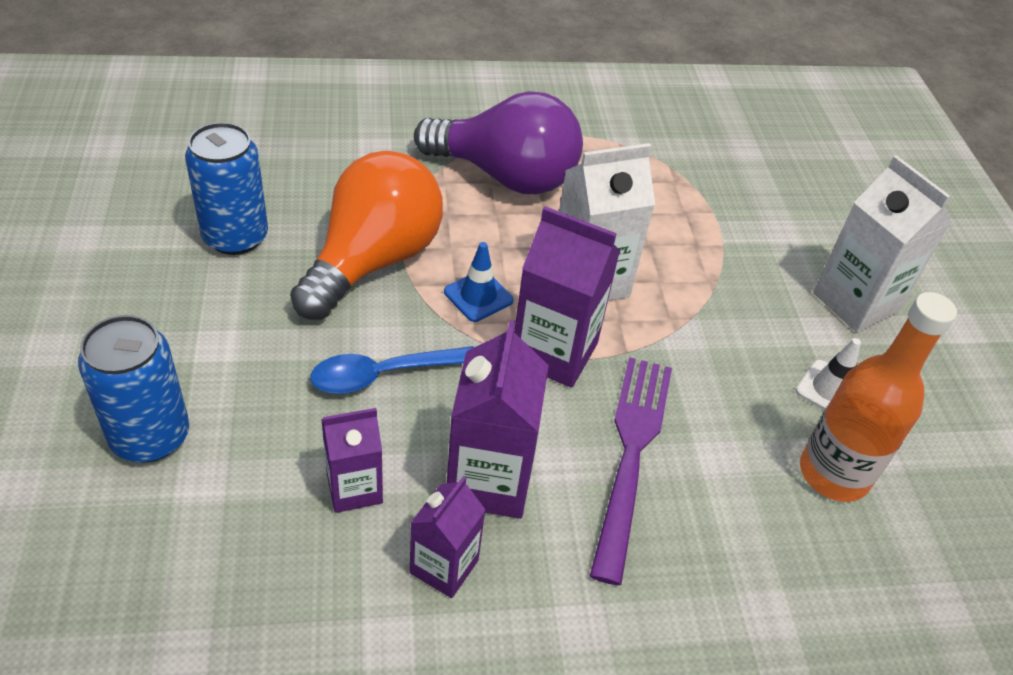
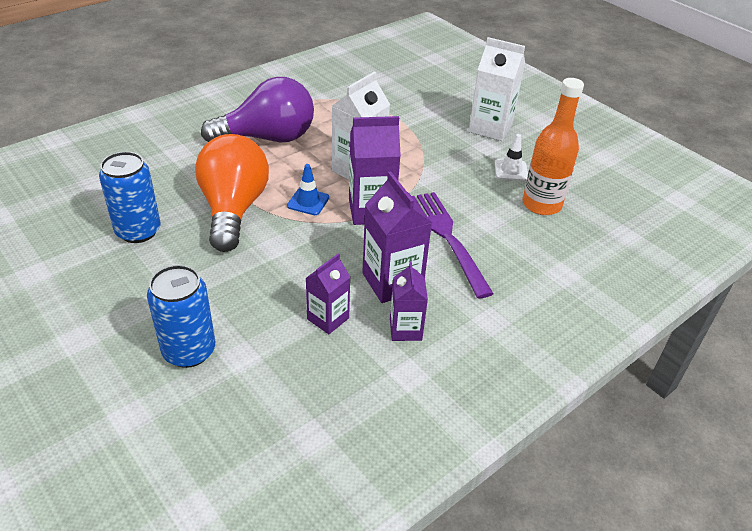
camera: 30 degrees left, 5 degrees down
(382, 375) = (292, 261): blue spoon -> none

